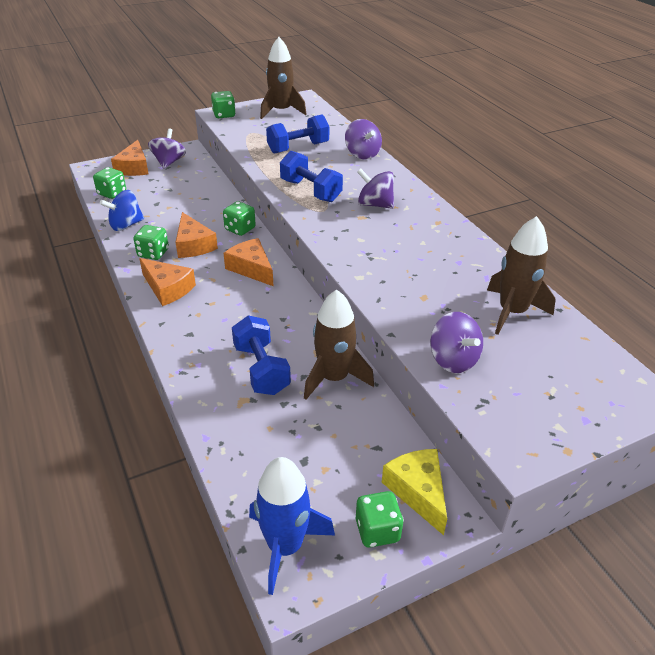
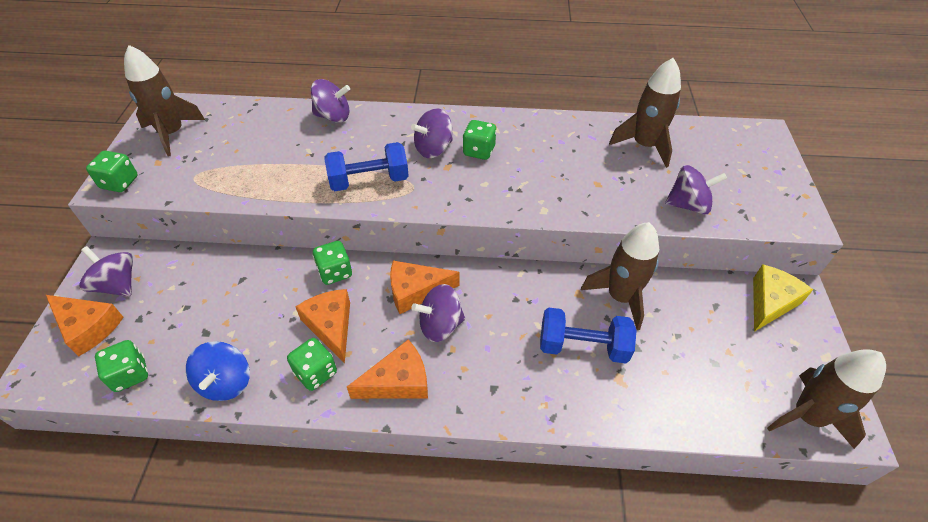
camera: 60 degrees left, 10 degrees up
(193, 245) = (331, 326): orange cheese -> orange cheese turned 120 degrees counterclockwise
(228, 290) = (440, 325): none -> purple spinning top
(285, 546) = (807, 416): blue rocket -> brown rocket
(298, 148) = (271, 154): blue dumbbell -> none
(377, 530) = (803, 346): green dice -> green dice (479, 151)
(418, 491) = (770, 302): yellow cheese -> yellow cheese turned 120 degrees clockwise

